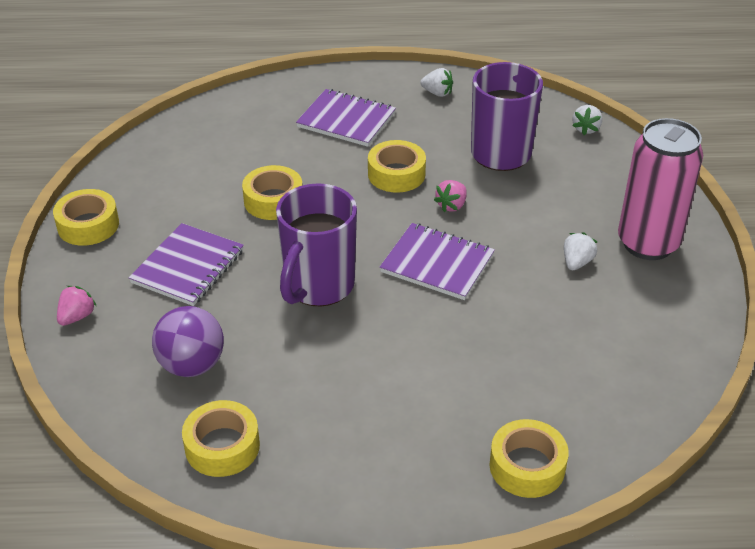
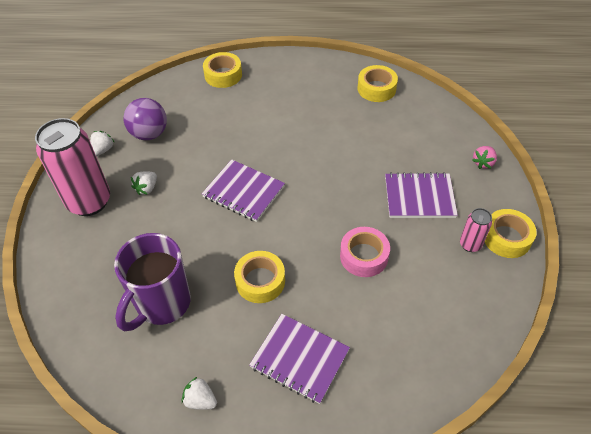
camera: 175 degrees left, 10 degrees up
(137, 217) = (470, 244): none -> pink can
(188, 267) = (419, 197): purple notebook -> purple notebook turned 60 degrees clockwise
(192, 365) = (401, 130): purple ball -> purple ball (149, 134)
(273, 200) = (364, 256): yellow tape -> pink tape
(318, 286) = (327, 178): purple mug -> none
(451, 205) = (221, 244): pink strawberry -> none
(586, 129) = (72, 332): white strawberry -> white strawberry (103, 150)

